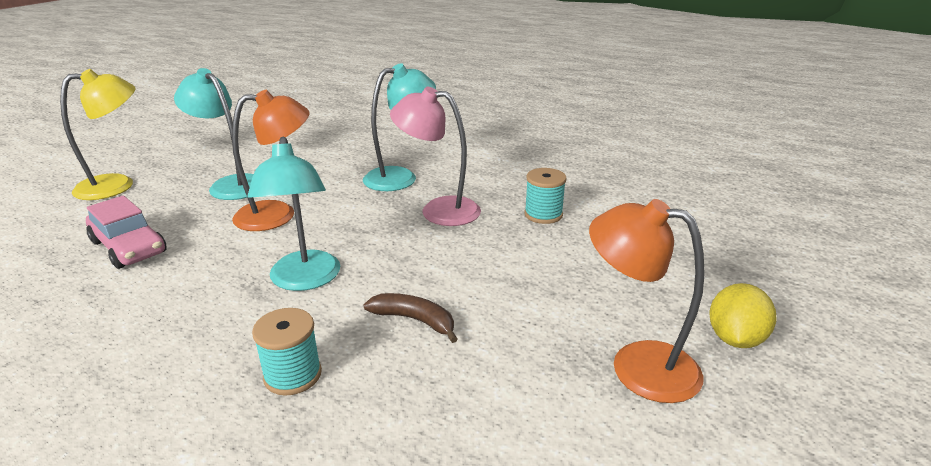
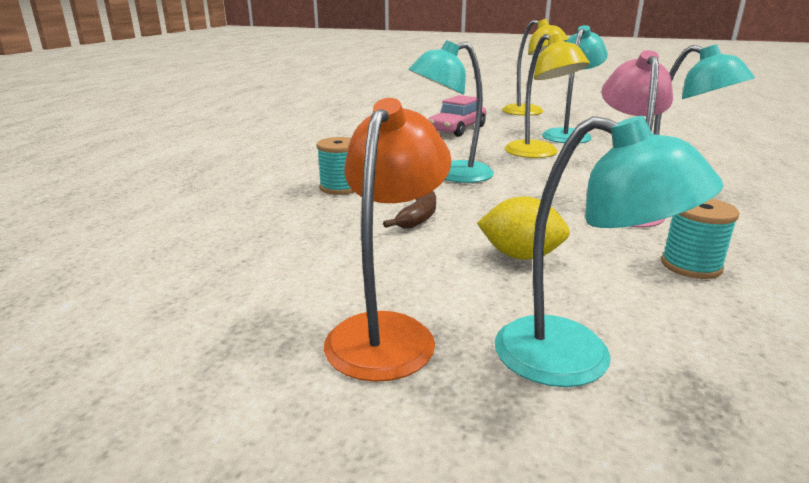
camera: 80 degrees right, 5 degrees down
(278, 214) = (539, 154): orange lamp -> yellow lamp
(658, 286) = (577, 359): none -> turquoise lamp
(735, 338) = (476, 428): yellow lemon -> yellow lemon (520, 256)

